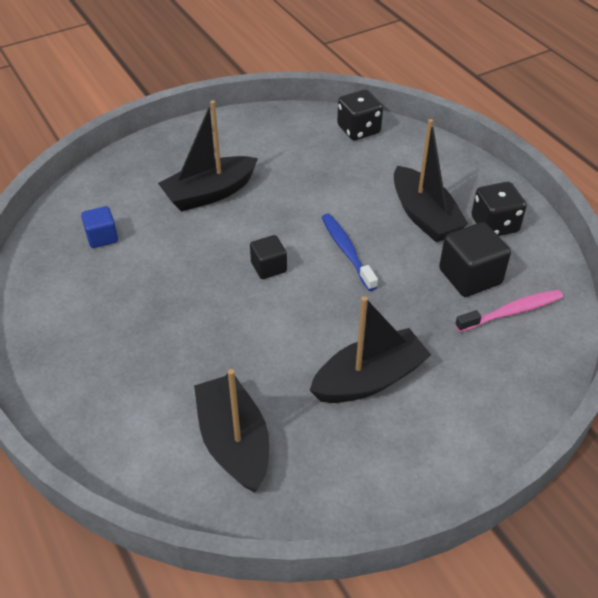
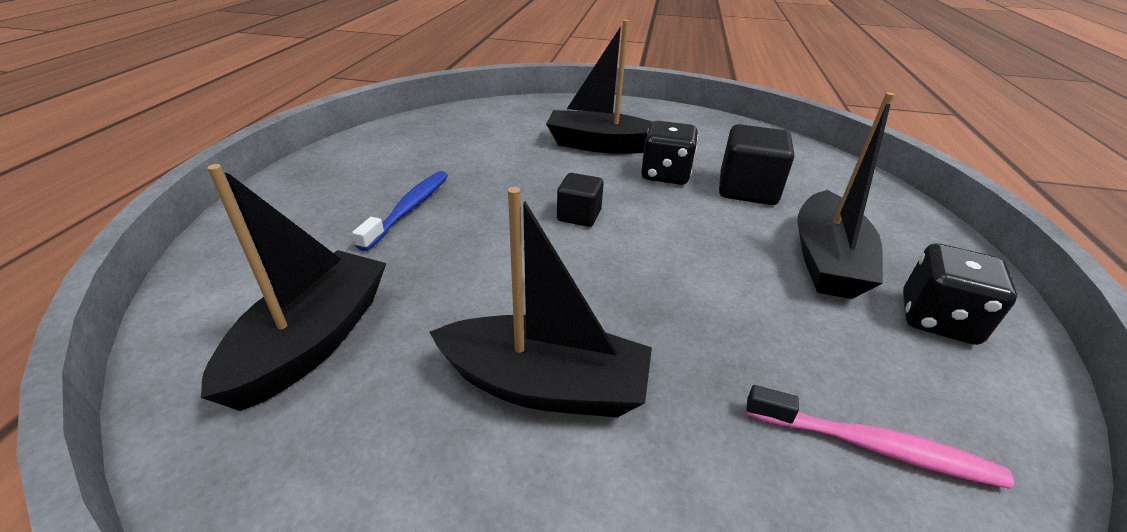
camera: 40 degrees right, 10 degrees down
(102, 237) = (473, 134): blue cube -> none
(347, 251) = (683, 244): blue toothbrush -> blue toothbrush (409, 209)
(358, 130) = (815, 162): black dice -> black dice (665, 175)
(470, 276) = (836, 356): black cube -> black cube (747, 190)

